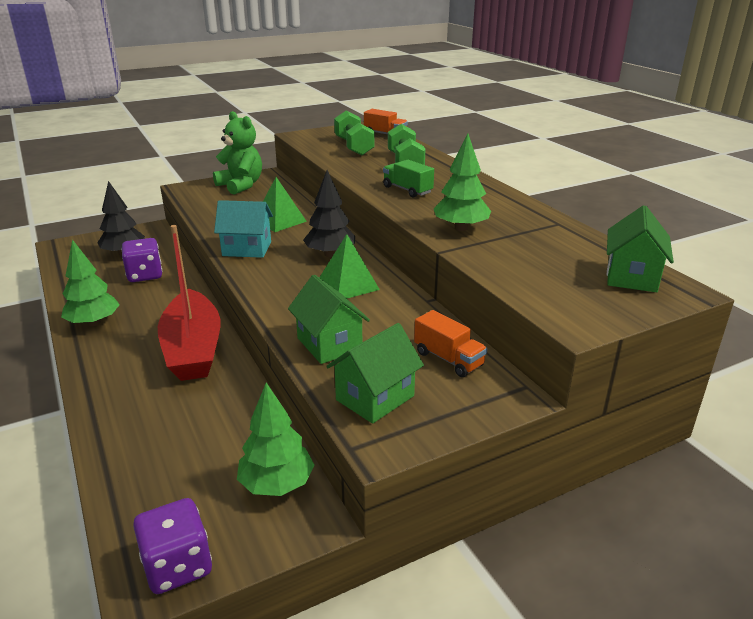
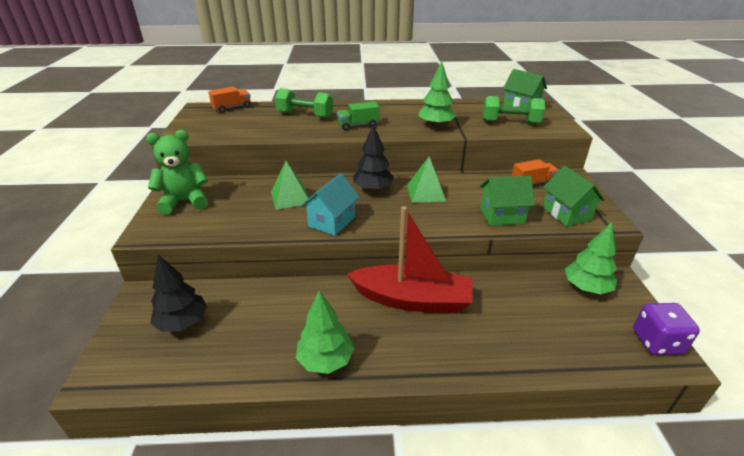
camera: 65 degrees left, 5 degrees up
(145, 275) = (252, 312): purple dice -> none
(354, 147) = (243, 123): green dumbbell -> green dumbbell (510, 122)

